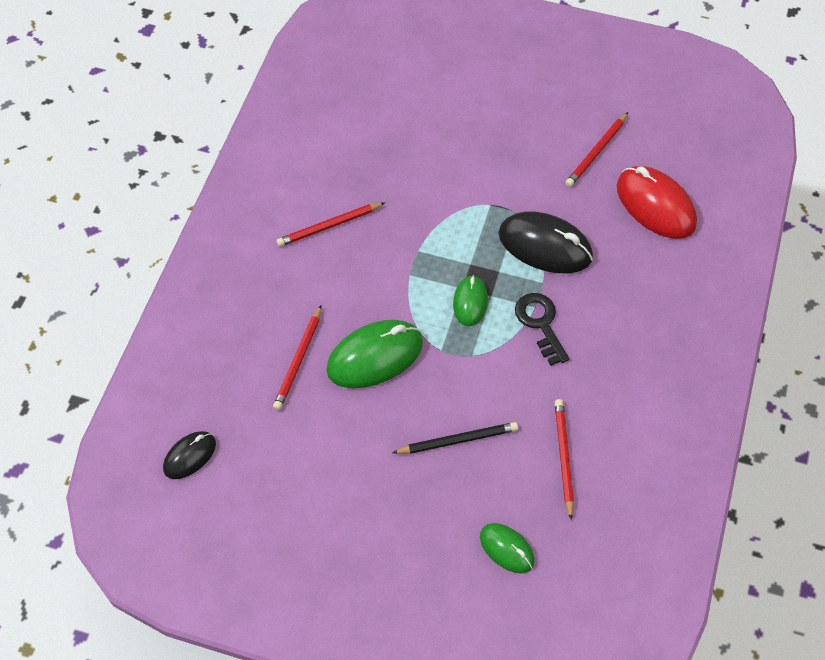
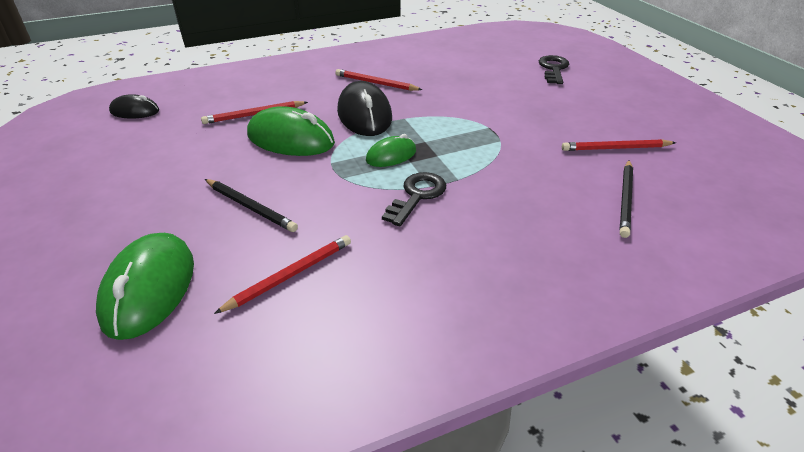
camera: 50 degrees right, 20 degrees down
(440, 73) = (553, 69): none -> black key
(507, 549) = (149, 289): green mouse -> green mouse, size x1.76
(545, 246) = (492, 164): black mouse -> black mouse (364, 115)
(655, 205) = (625, 199): red mouse -> black pencil

